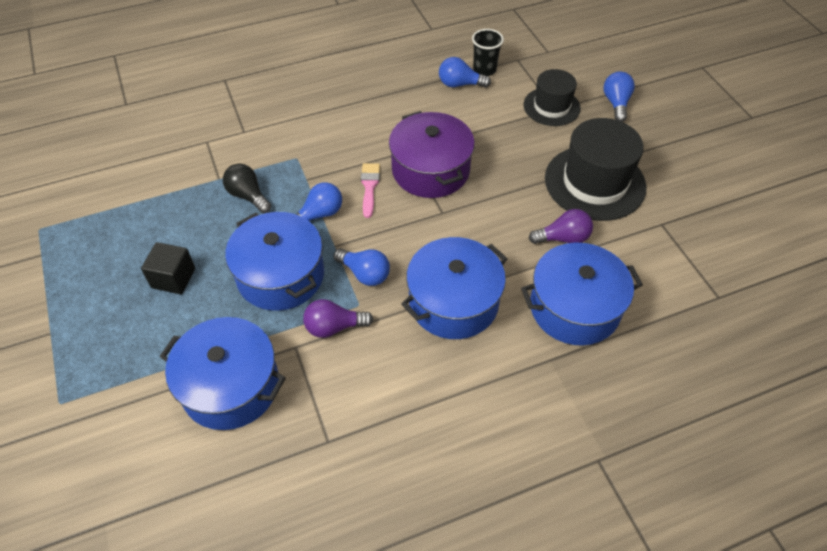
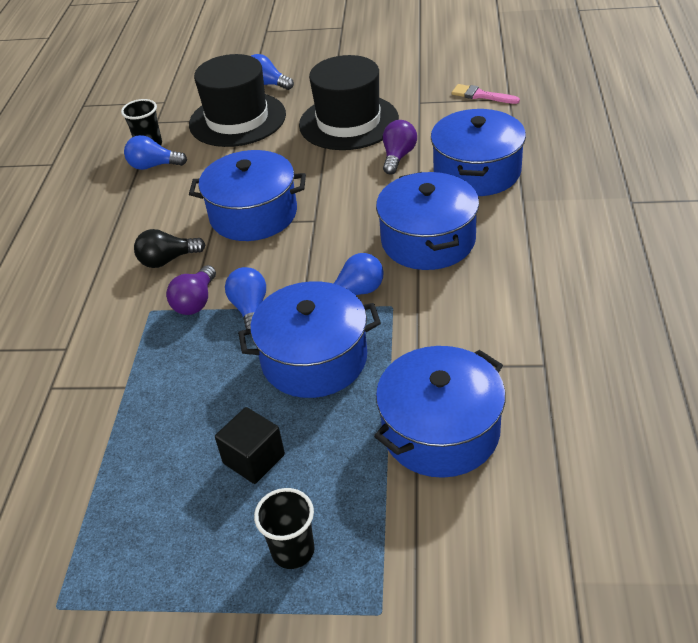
camera: 60 degrees left, 10 degrees down
(100, 332) = (293, 551): none -> black cup
(248, 196) = (175, 364): black light bulb -> black light bulb (167, 260)
(334, 327) = (409, 330): purple light bulb -> purple light bulb (195, 302)
(369, 186) = (241, 262): pink brush -> pink brush (481, 95)
(431, 170) = (253, 214): purple pot -> blue pot
(460, 84) = (153, 166): blue light bulb -> blue light bulb turned 60 degrees clockwise
(551, 106) = (237, 119): black hat -> black hat, size x1.62

